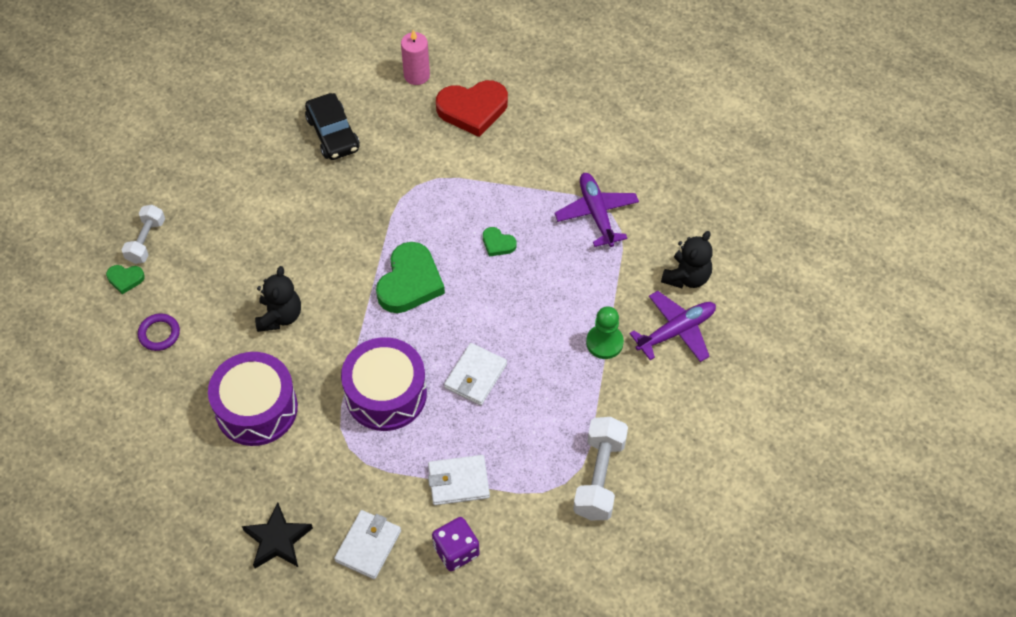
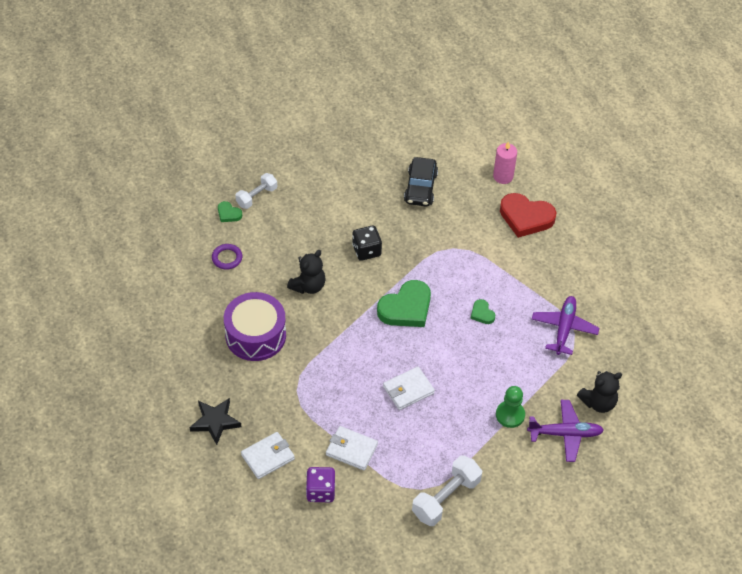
camera: 30 degrees right, 5 degrees down
(320, 239) = (366, 250): none -> black dice
(386, 394) = (342, 370): purple drum -> none

